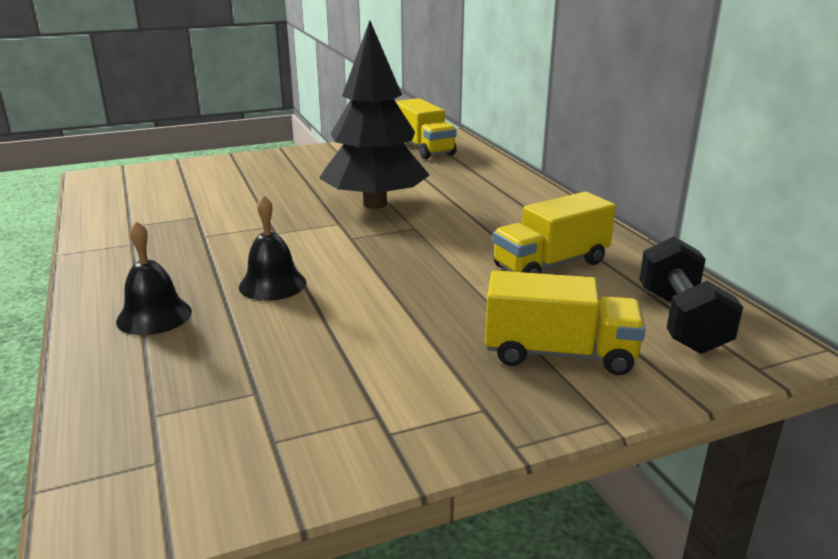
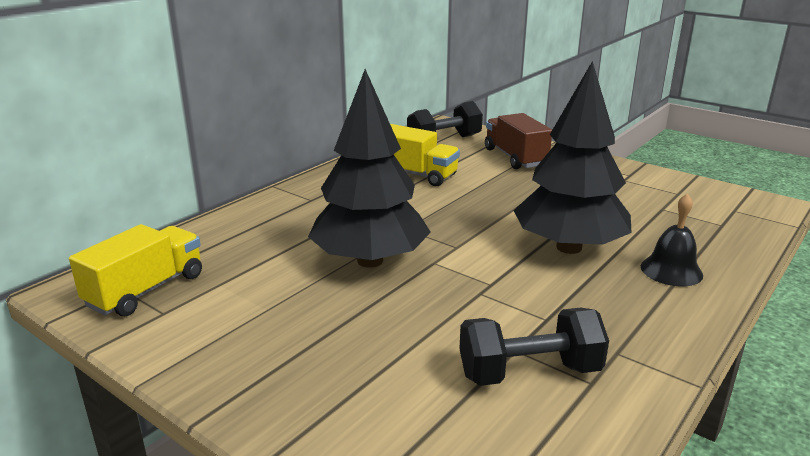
camera: 120 degrees left, 0 degrees up
(171, 213) = (529, 372): none -> black dumbbell
(272, 284) = (569, 247): black bell -> black tree
(559, 354) = (515, 157): yellow truck -> brown truck

